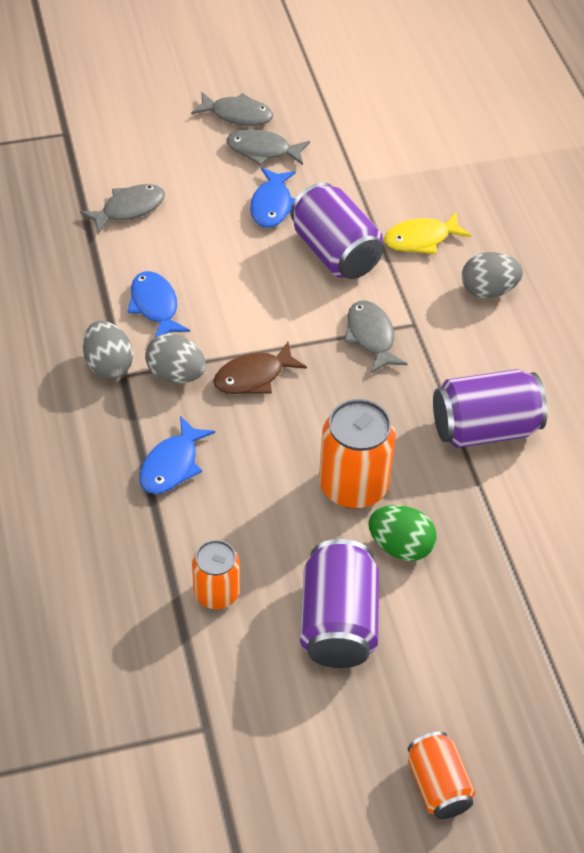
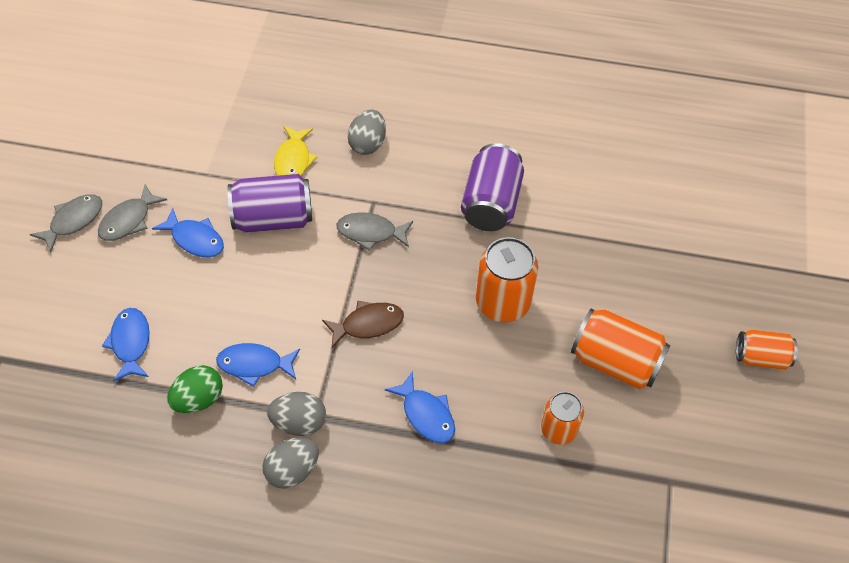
camera: 65 degrees left, 5 degrees up
(129, 209) = (130, 343): grey fish -> blue fish
(176, 374) = (336, 377): grey egg -> grey egg (292, 471)
(254, 377) = (368, 324): brown fish -> brown fish turned 105 degrees counterclockwise
(338, 622) = (615, 362): purple can -> orange can
(400, 546) = (568, 297): green egg -> green egg (198, 399)

